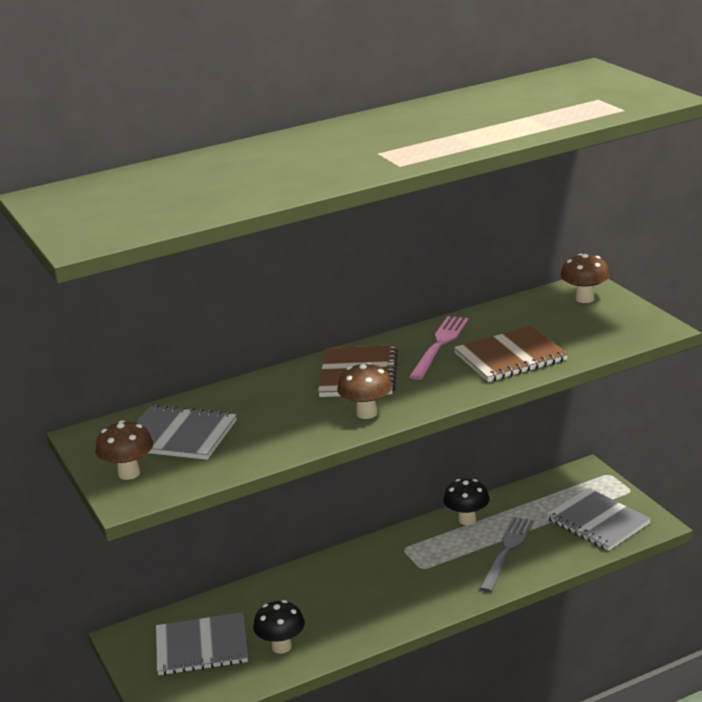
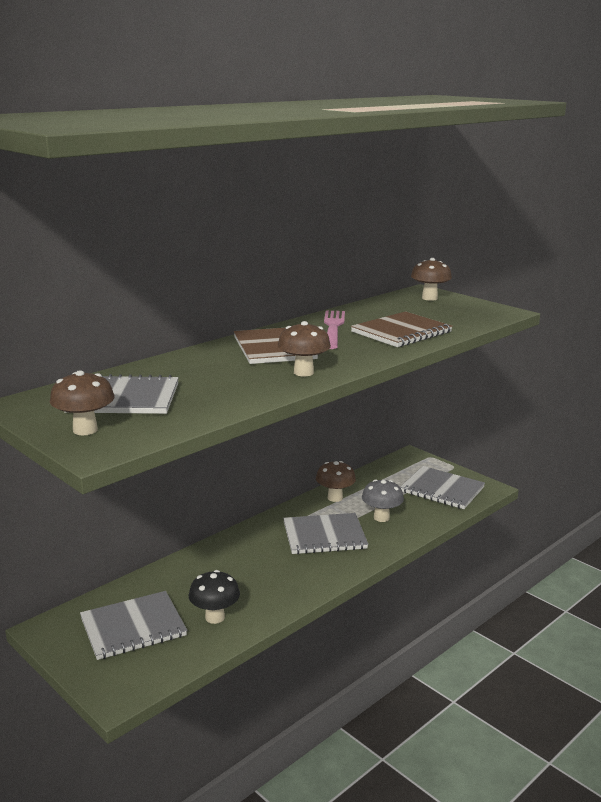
camera: 20 degrees left, 5 degrees down
(432, 567) = (324, 536): none -> grey notebook
(467, 520) = (335, 498): black mushroom -> brown mushroom
(507, 551) = (381, 517): grey fork -> grey mushroom

